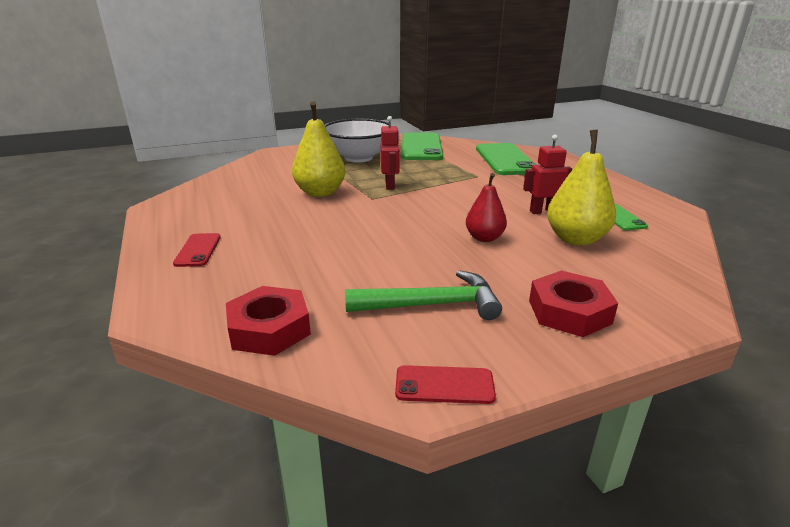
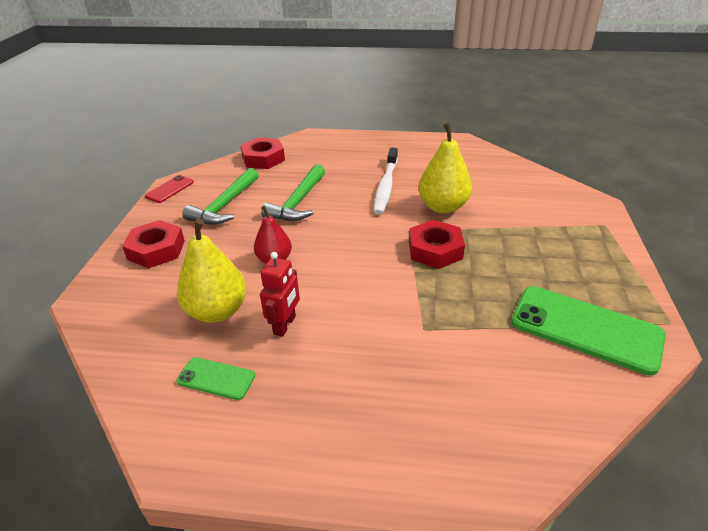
camera: 120 degrees right, 10 degrees up
(198, 250) = (371, 149): red phone -> none
(298, 221) = (386, 186): none -> white toothbrush
(358, 158) = (550, 256): white bowl -> none
(374, 258) = (298, 202): none -> green hammer
(390, 185) = (435, 250): red robot -> red nut
(505, 160) = (478, 397): green phone -> none

